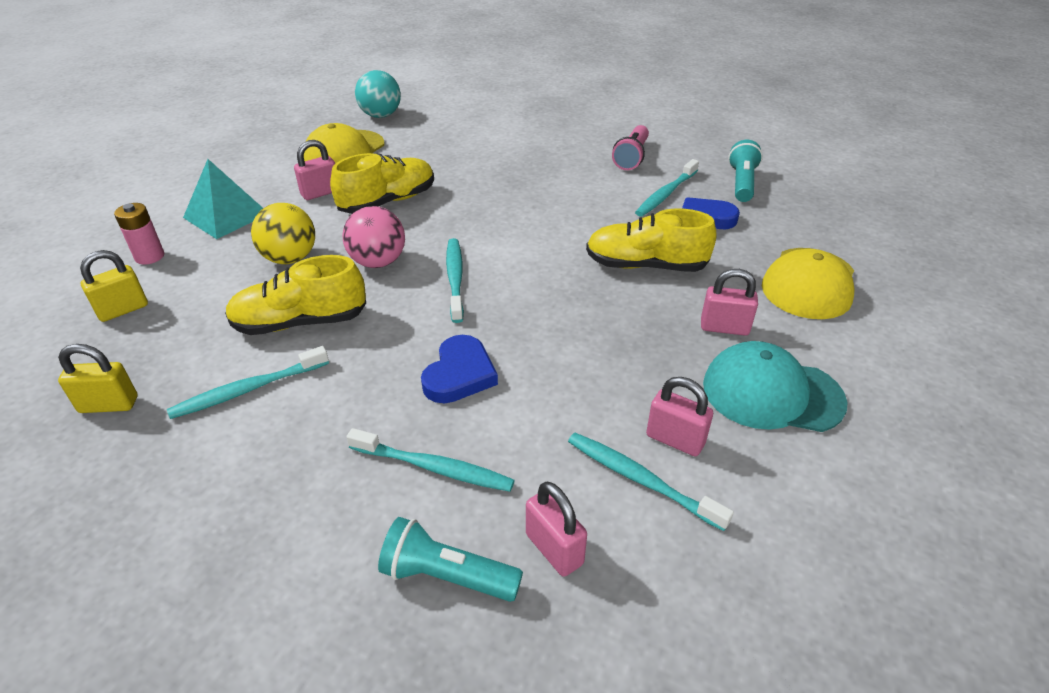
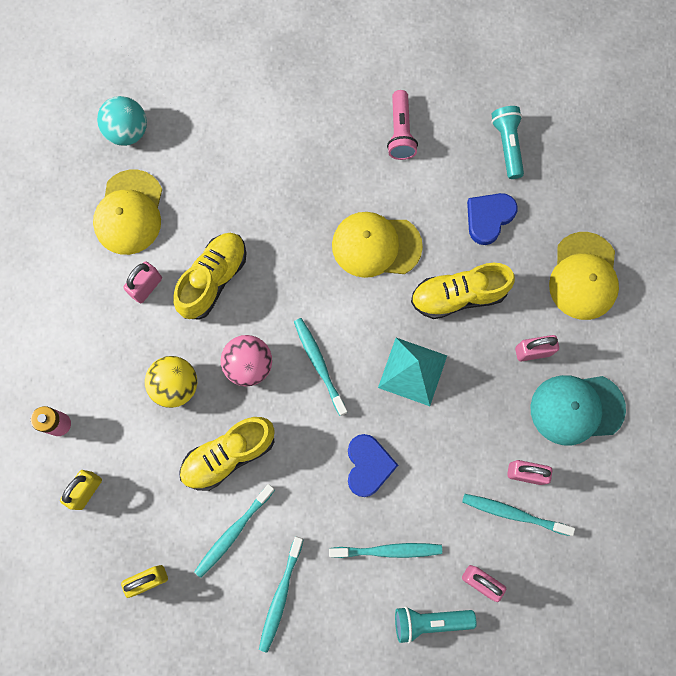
camera: 20 degrees left, 35 degrees up
(226, 215) = (84, 348): turquoise pyramid -> turquoise pyramid (412, 371)
(569, 214) = (376, 245): none -> yellow cap
(666, 194) = (447, 185): turquoise toothbrush -> turquoise toothbrush (281, 595)

